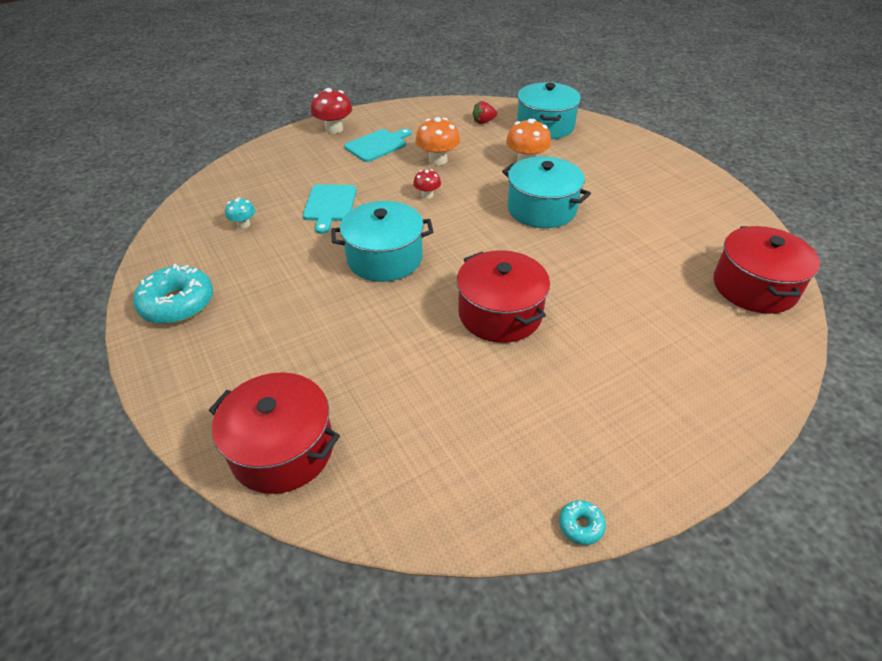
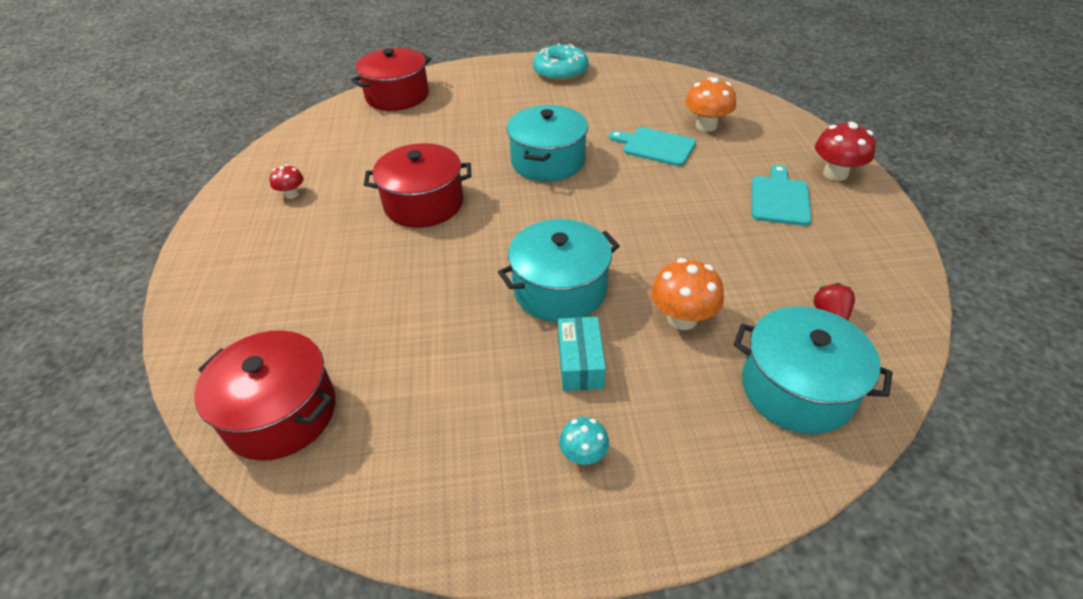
camera: 115 degrees right, 0 degrees up
(244, 224) = (648, 102): turquoise mushroom -> turquoise mushroom (583, 454)
(378, 145) = (779, 198): turquoise cutting board -> turquoise cutting board turned 150 degrees counterclockwise
(427, 195) = (641, 209): red mushroom -> red mushroom (292, 194)
(438, 160) = (721, 237): orange mushroom -> orange mushroom (706, 126)
(581, 525) = (231, 180): turquoise donut -> none
(593, 187) = (580, 363): none -> turquoise box

